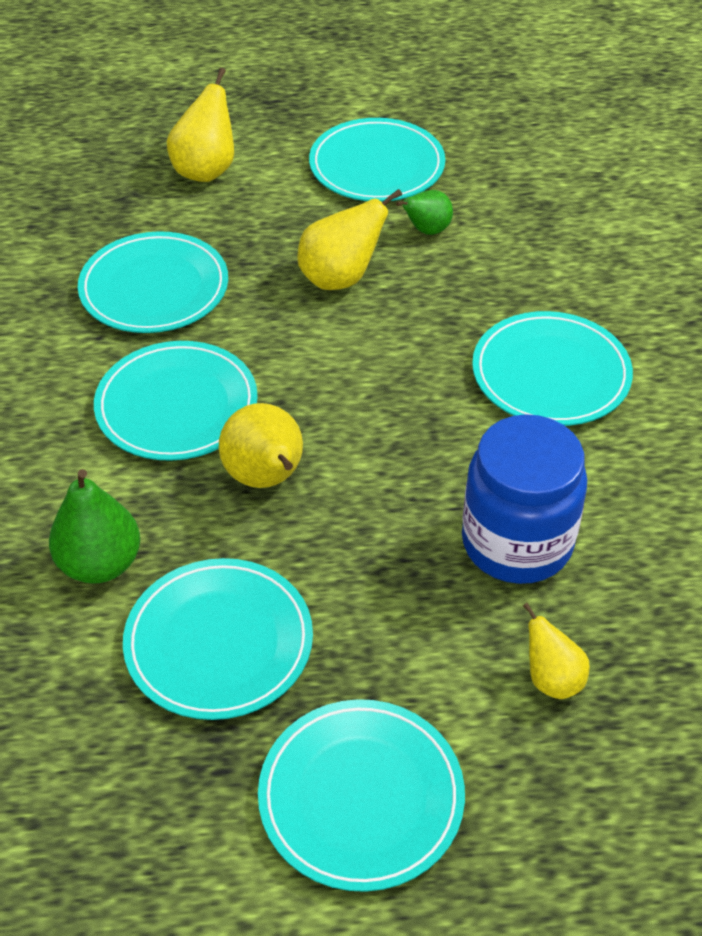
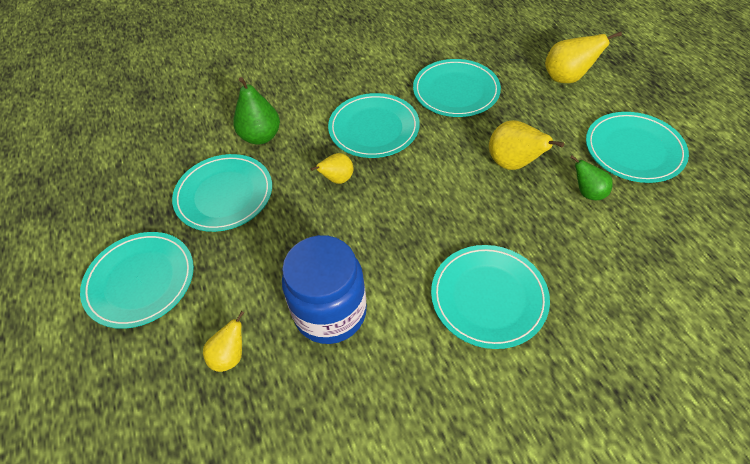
camera: 75 degrees right, 5 degrees up
(266, 478) = (337, 179): yellow pear -> yellow pear, size x0.63

